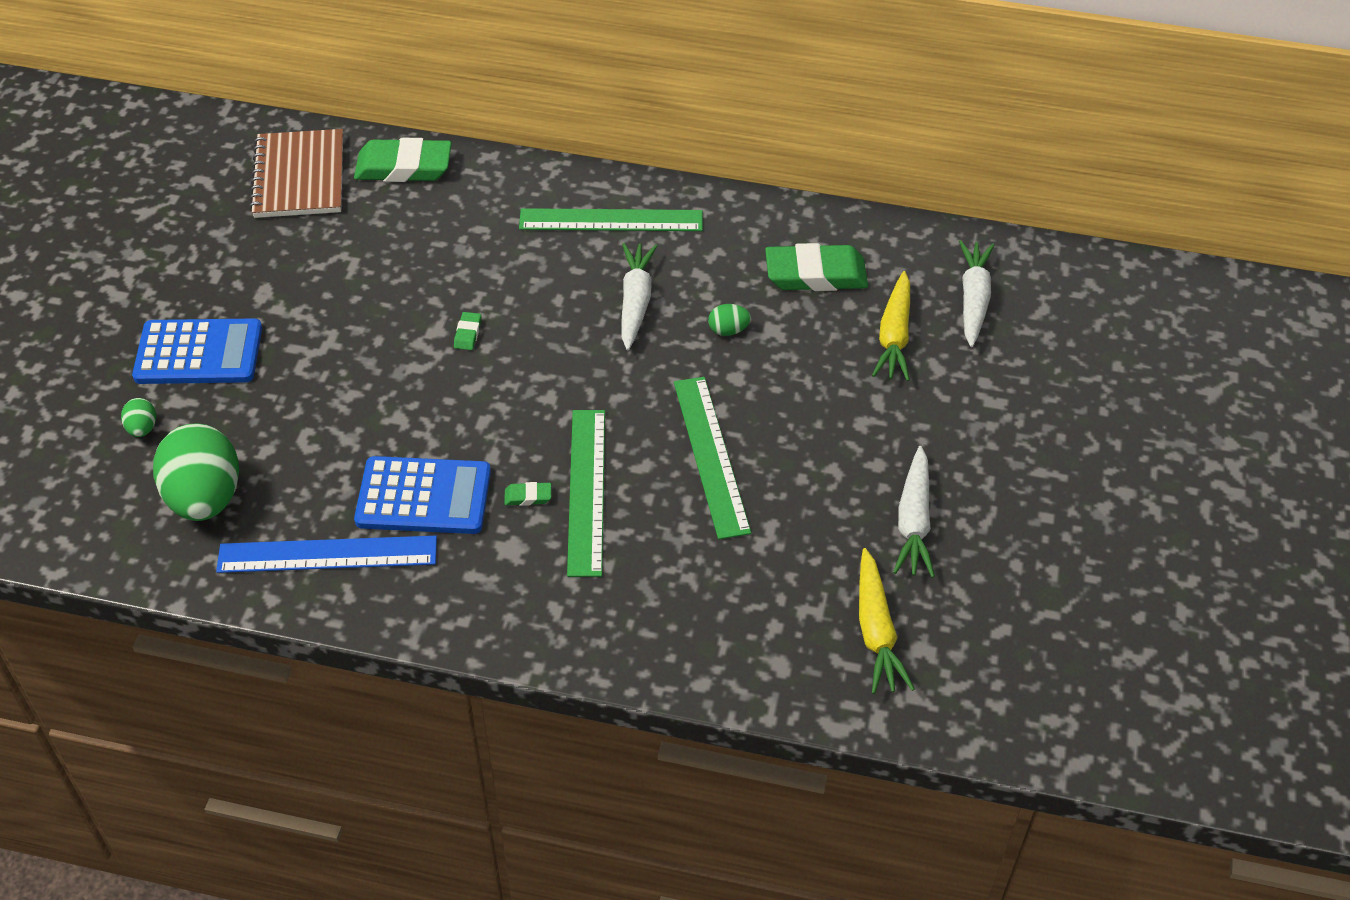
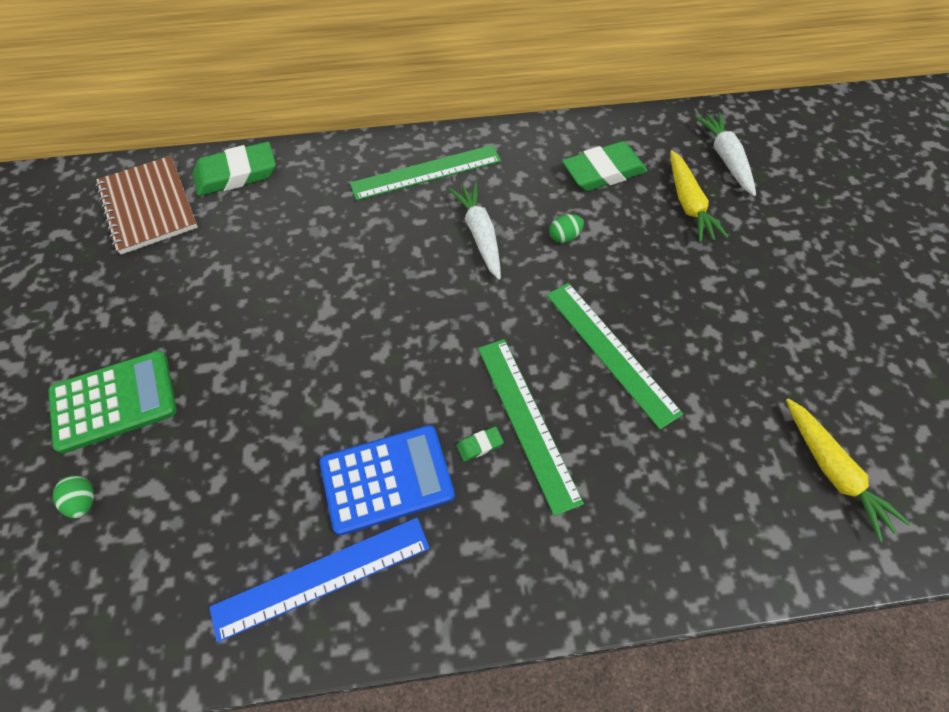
camera: 20 degrees left, 10 degrees up
(199, 353) = (114, 401): blue calculator -> green calculator
(205, 498) = (175, 558): green egg -> none
(468, 333) = (355, 305): green eraser -> none
(914, 521) = (798, 357): white carrot -> none

